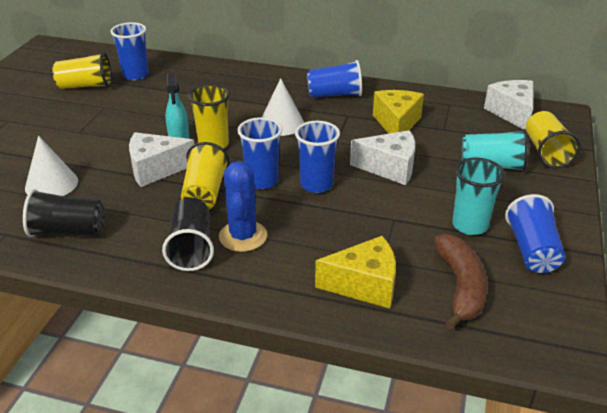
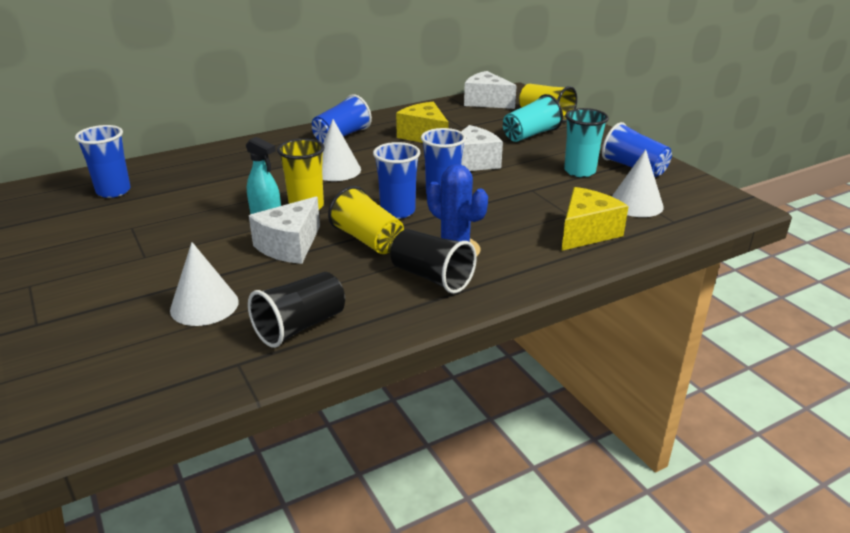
camera: 45 degrees left, 5 degrees down
(86, 86) = (70, 220): yellow cup -> none
(460, 287) = (636, 204): brown banana -> white cone

